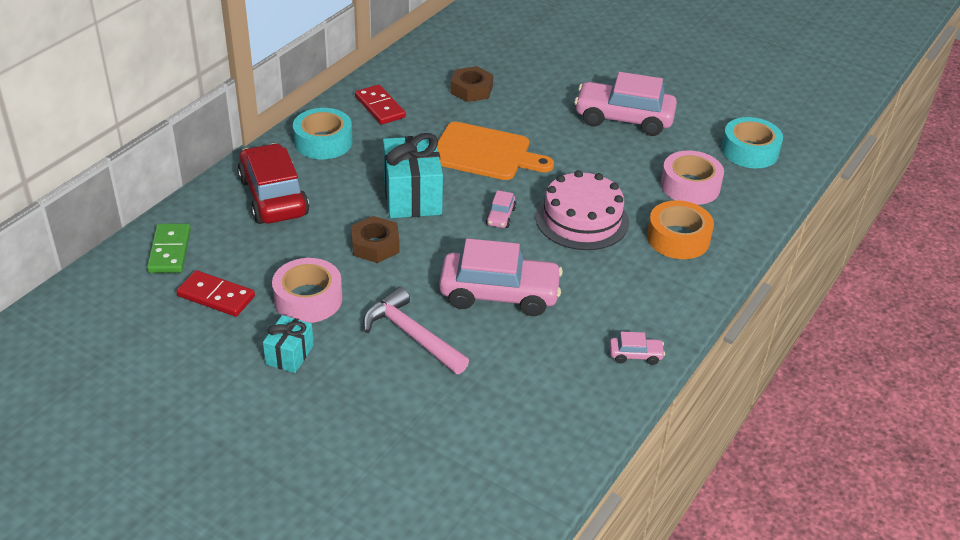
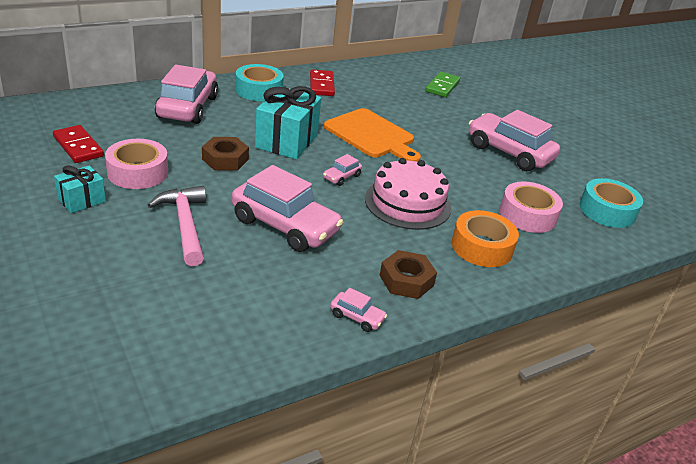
camera: 25 degrees right, 5 degrees down
(169, 251) = (82, 111): green domino -> green domino (442, 86)
(273, 197) = (187, 107): red car -> pink car
(471, 89) = (401, 97): brown nut -> brown nut (406, 280)

